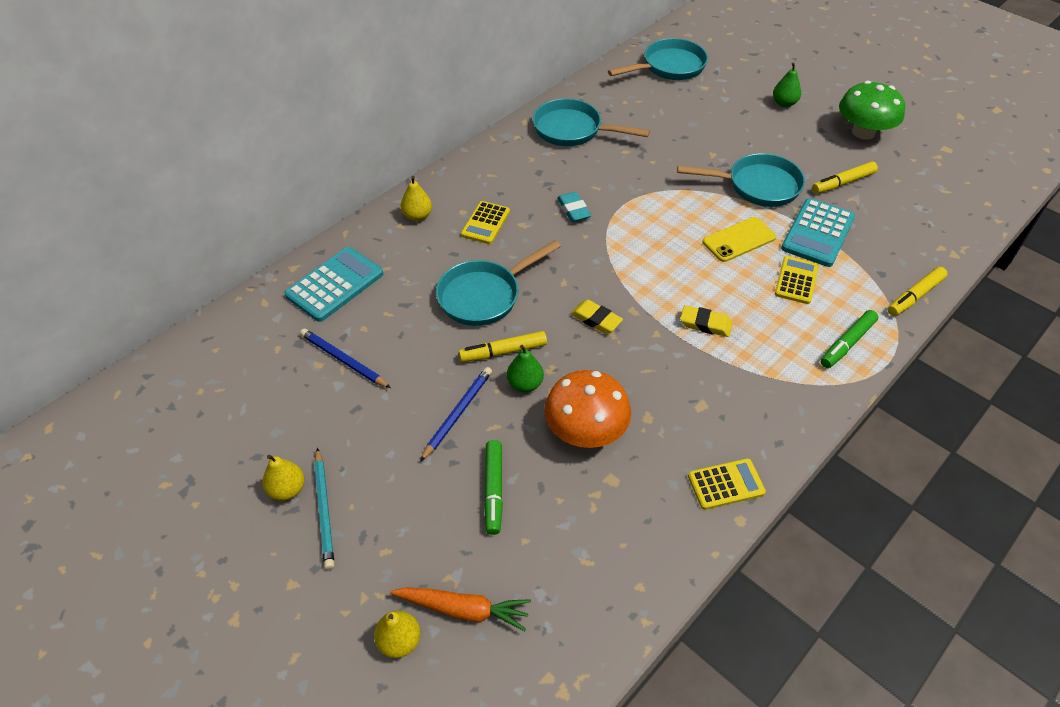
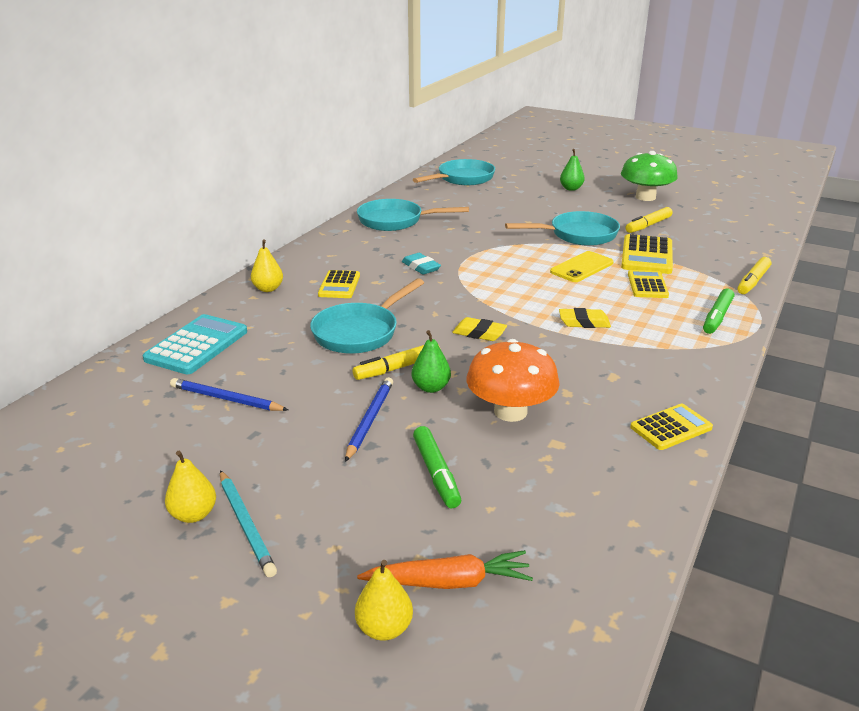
camera: 15 degrees left, 20 degrees down
(817, 233) = (646, 255): turquoise calculator -> yellow calculator

